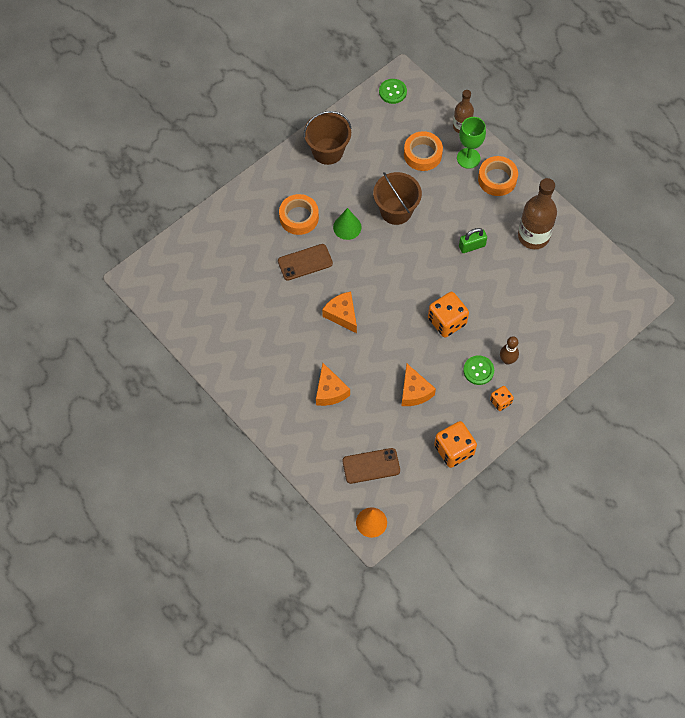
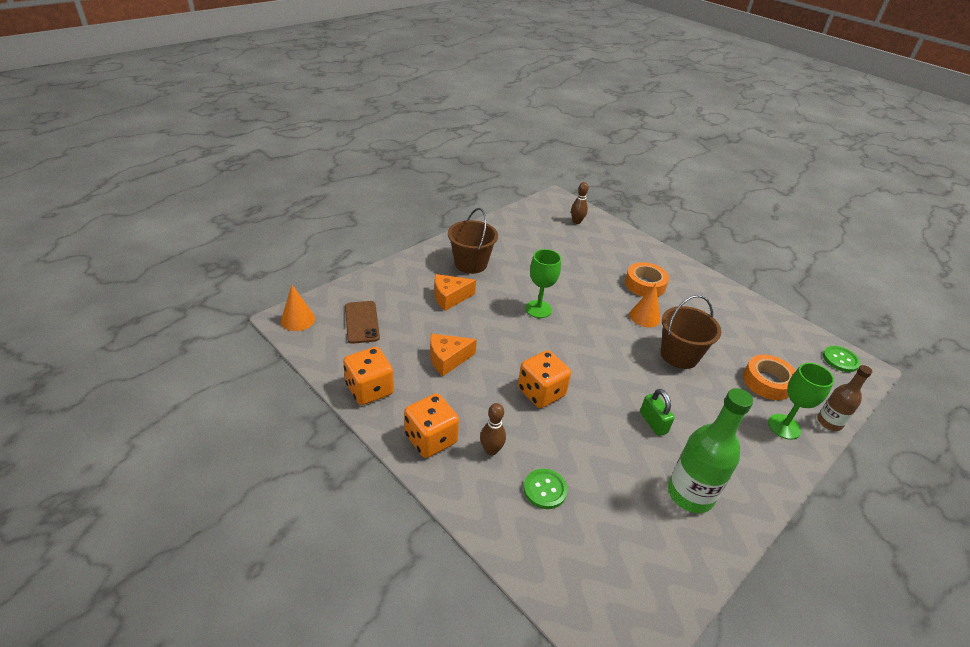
camera: 85 degrees right, 25 degrees down
(187, 263) = (576, 221): none -> brown bowling pin
(305, 262) = (594, 287): brown phone -> none
(328, 151) = (732, 306): brown bucket -> brown bucket (470, 263)
(342, 315) = (538, 309): orange cheese -> green goblet
(347, 227) = (645, 317): green cone -> orange cone
(478, 370) = (475, 419): green button -> green button (545, 489)
(497, 179) = (766, 456): orange tape -> none
(500, 401) = (431, 439): orange dice -> orange dice, size x1.81
(533, 236) = (690, 494): brown bottle -> green bottle

